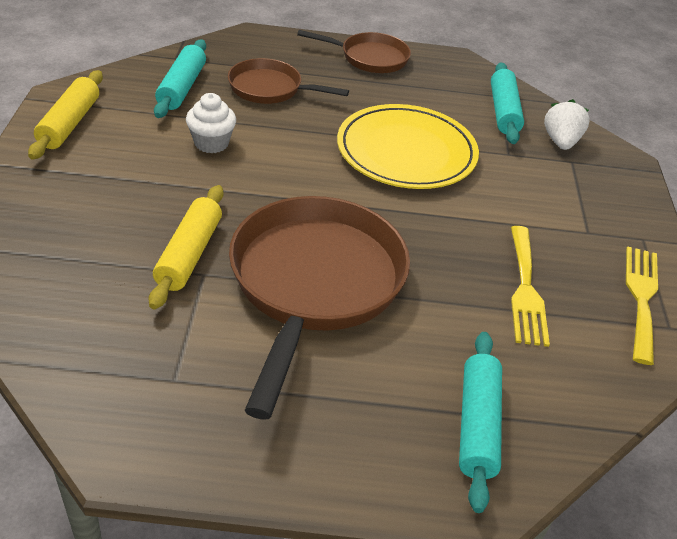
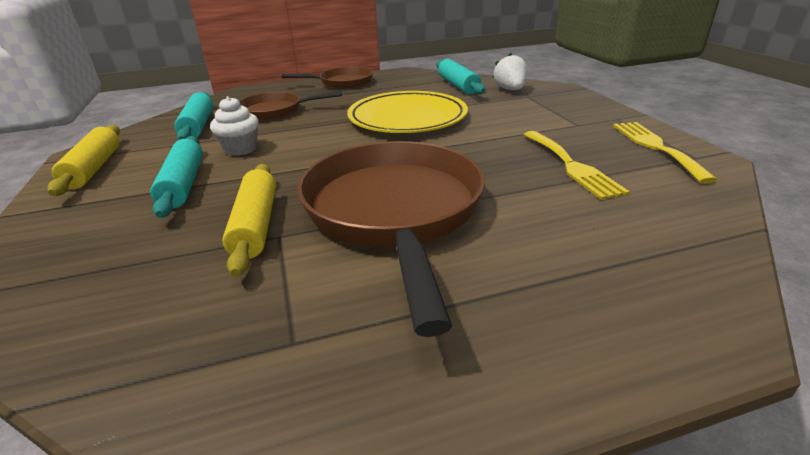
camera: 15 degrees left, 10 degrees down
(477, 425) = (638, 270): turquoise rolling pin -> turquoise rolling pin (183, 184)

